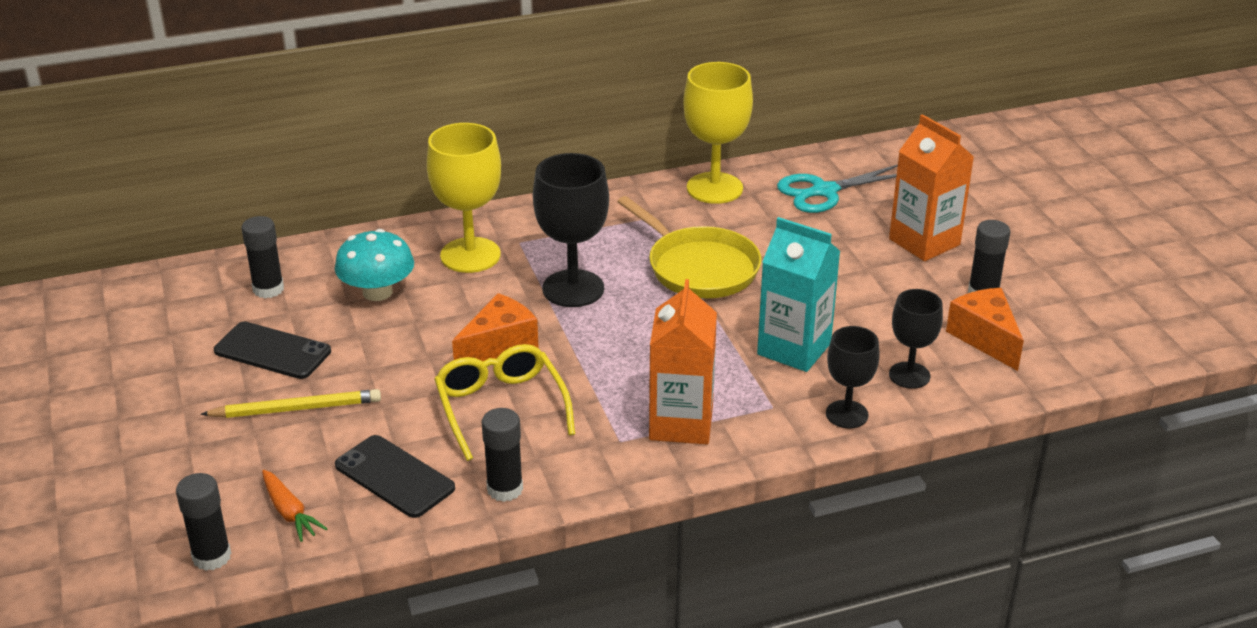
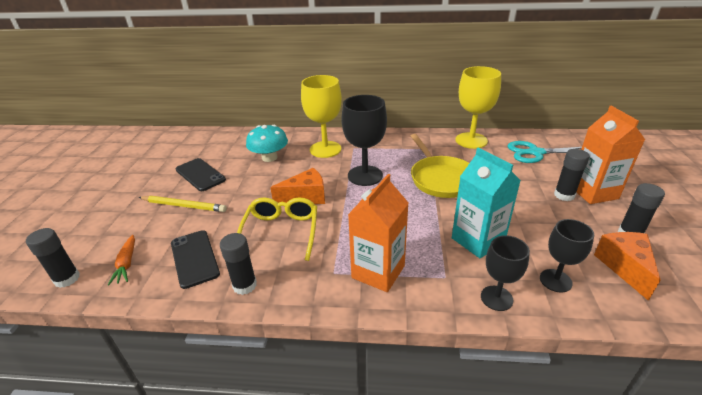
camera: 25 degrees right, 0 degrees up
(268, 289) = (224, 147): black glue stick -> black glue stick (564, 195)

